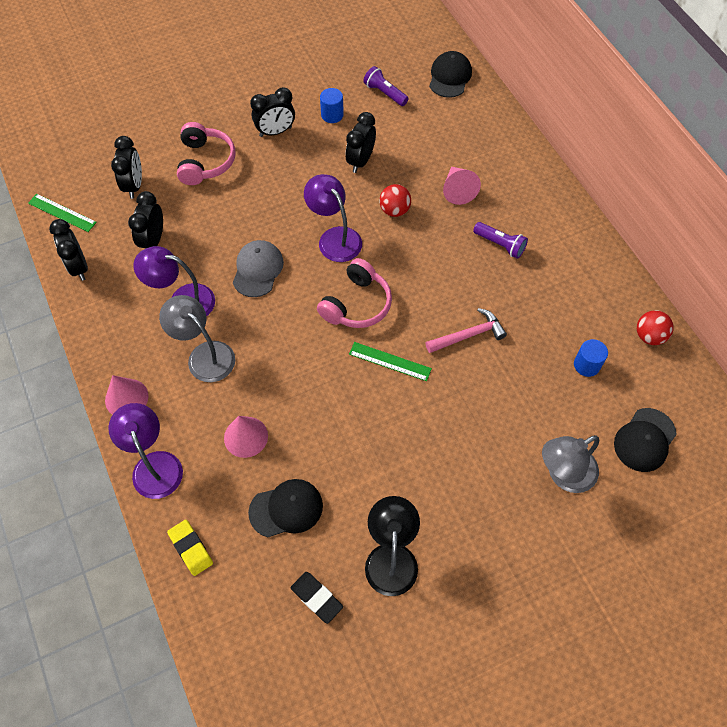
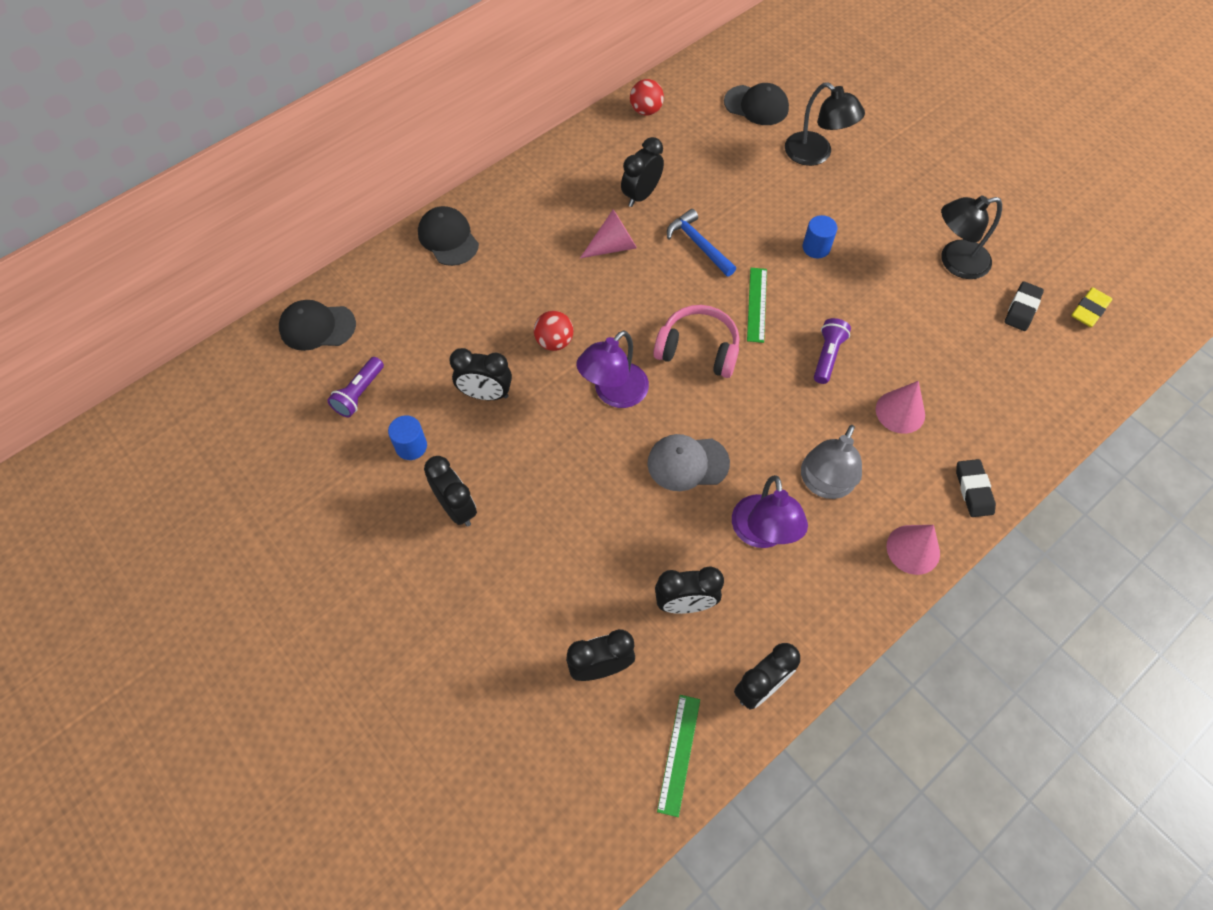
camera: 105 degrees left, 0 degrees up
(154, 465) = (973, 490): purple lamp -> black eraser
(191, 548) = (1037, 425): yellow eraser -> yellow eraser (1089, 310)
(205, 162) = (532, 583): pink headphones -> none
(286, 509) = (955, 354): black cap -> black cap (448, 238)
(457, 190) = (507, 286): pink cone -> pink cone (613, 246)
(468, 335) = (698, 244): pink hammer -> blue hammer
(500, 245) = (574, 236): purple flashlight -> purple flashlight (827, 356)
(537, 305) = (641, 195): none -> black clock
(563, 475) = (816, 154): grey lamp -> black lamp
(586, 365) = (696, 151): blue cylinder -> blue cylinder (816, 247)

